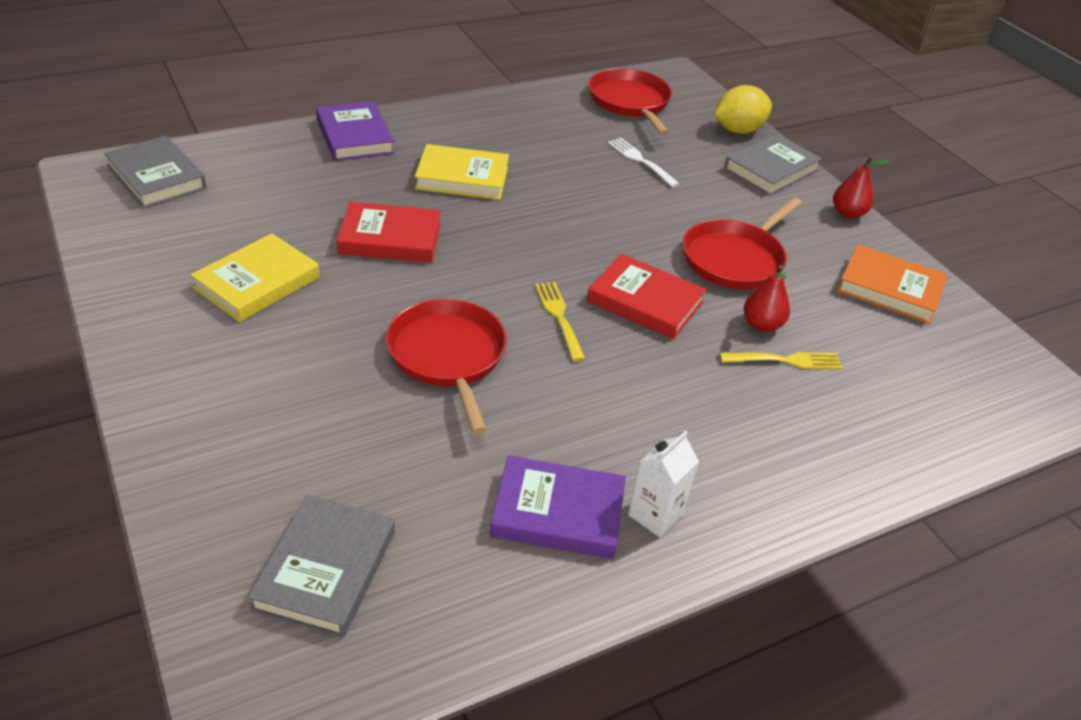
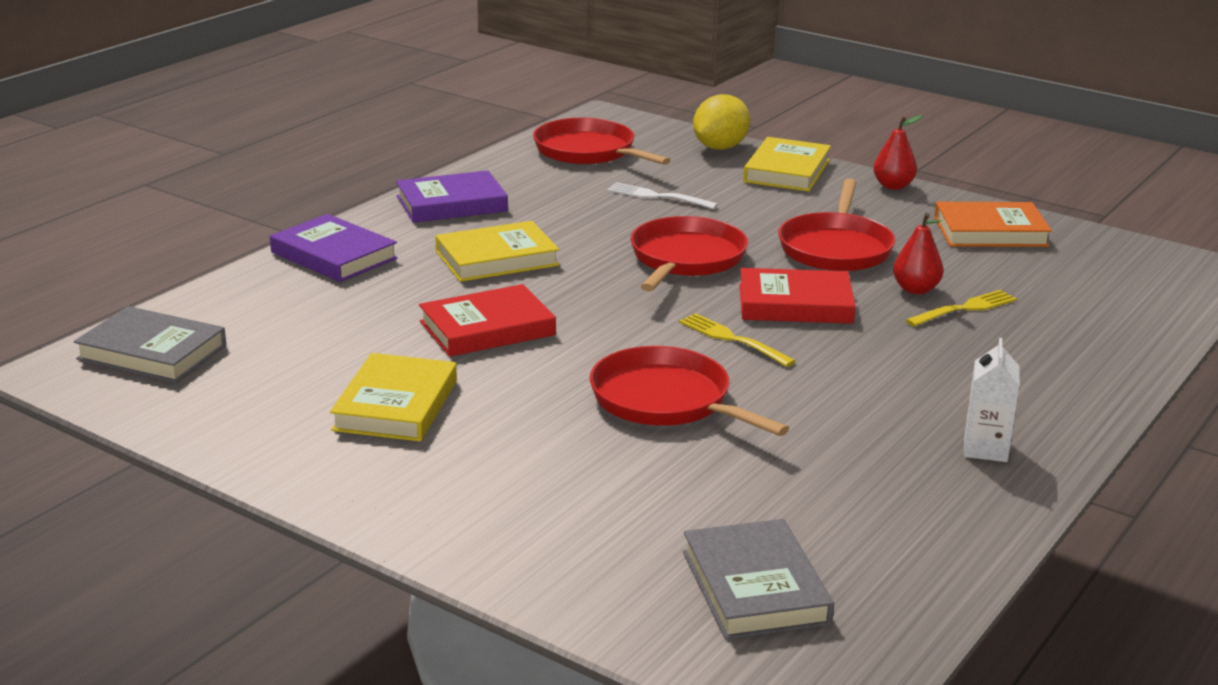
camera: 25 degrees left, 15 degrees down
(558, 513) = (904, 476): purple book -> purple book (451, 204)
(602, 227) = (685, 259): none -> red pan
(771, 169) = (787, 171): grey book -> yellow book

